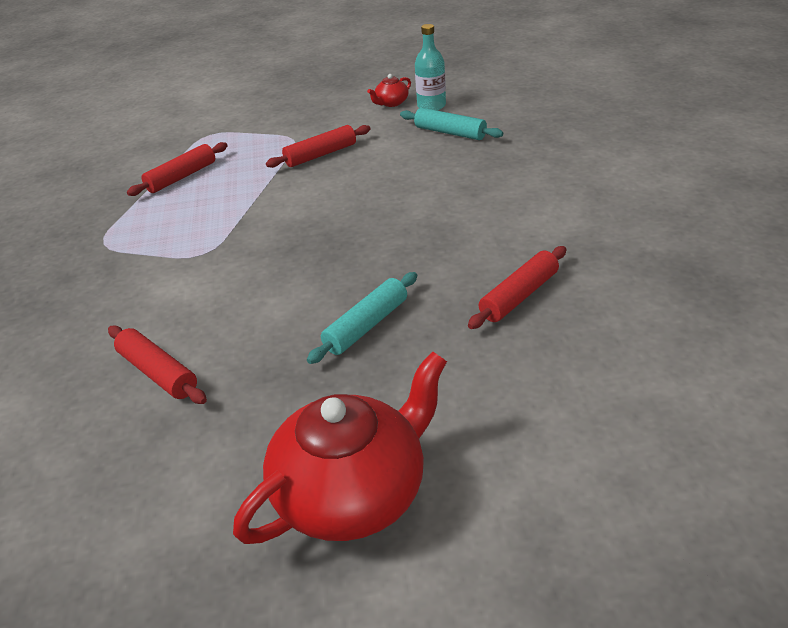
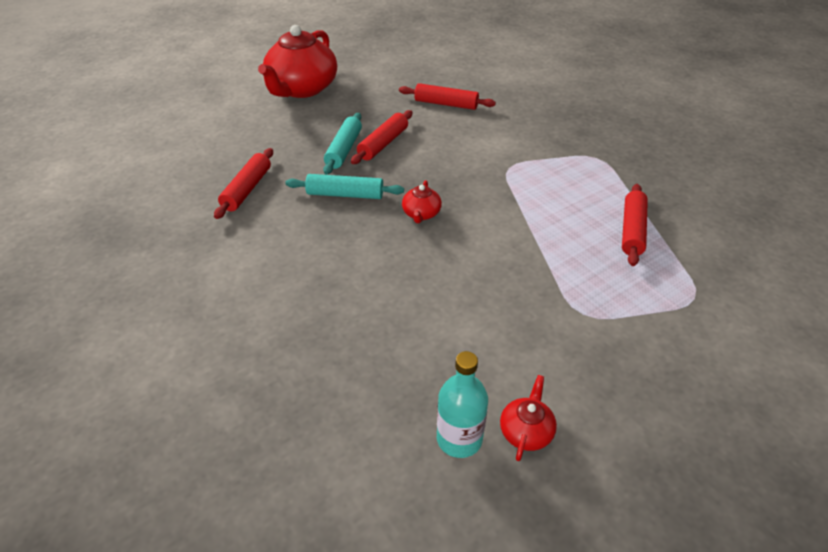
camera: 150 degrees right, 5 degrees up
(320, 154) = (524, 295): red rolling pin -> red rolling pin (383, 144)
(342, 226) = (421, 214): none -> red teapot
(450, 132) = (395, 376): turquoise rolling pin -> turquoise rolling pin (345, 195)

